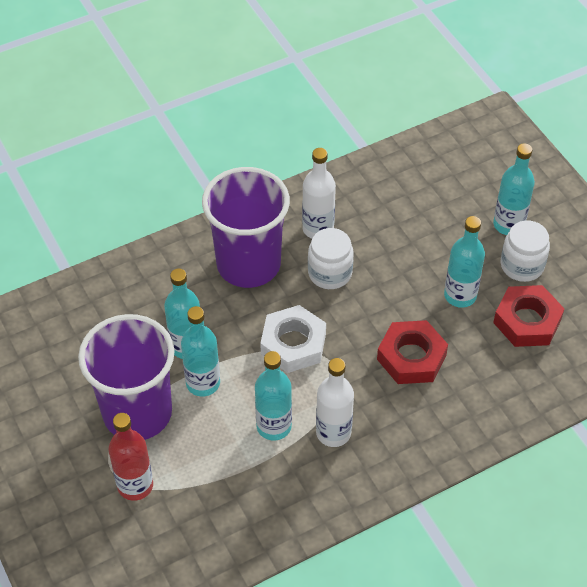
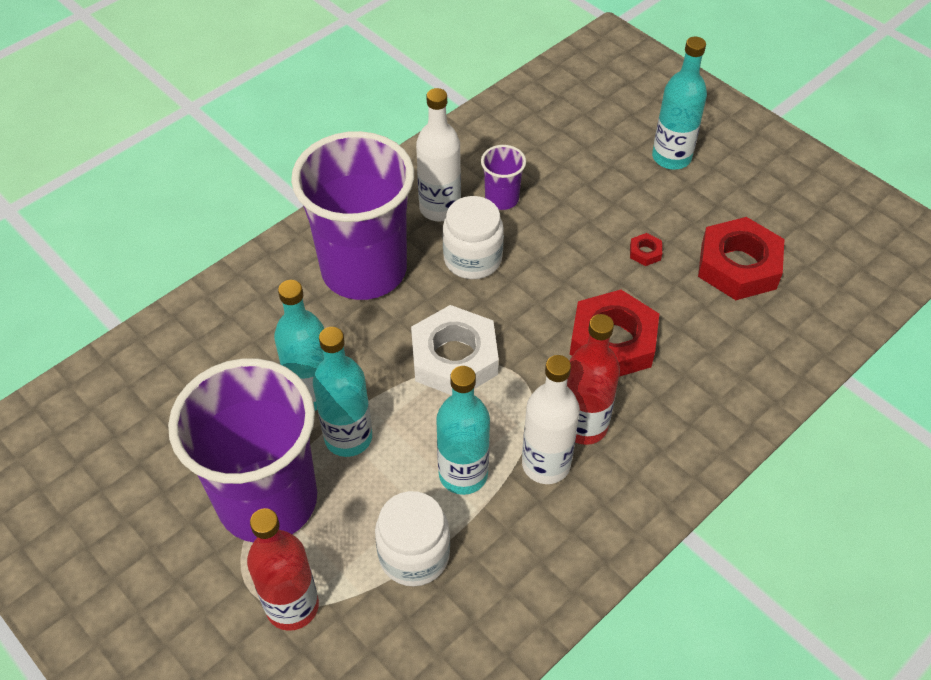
camera: 15 degrees left, 0 degrees up
(366, 231) = (502, 199): none -> purple cup
(369, 412) = (584, 426): none -> red bottle
(460, 295) = (645, 252): turquoise bottle -> red nut
(522, 265) = (706, 201): white jar -> white jar (414, 555)

